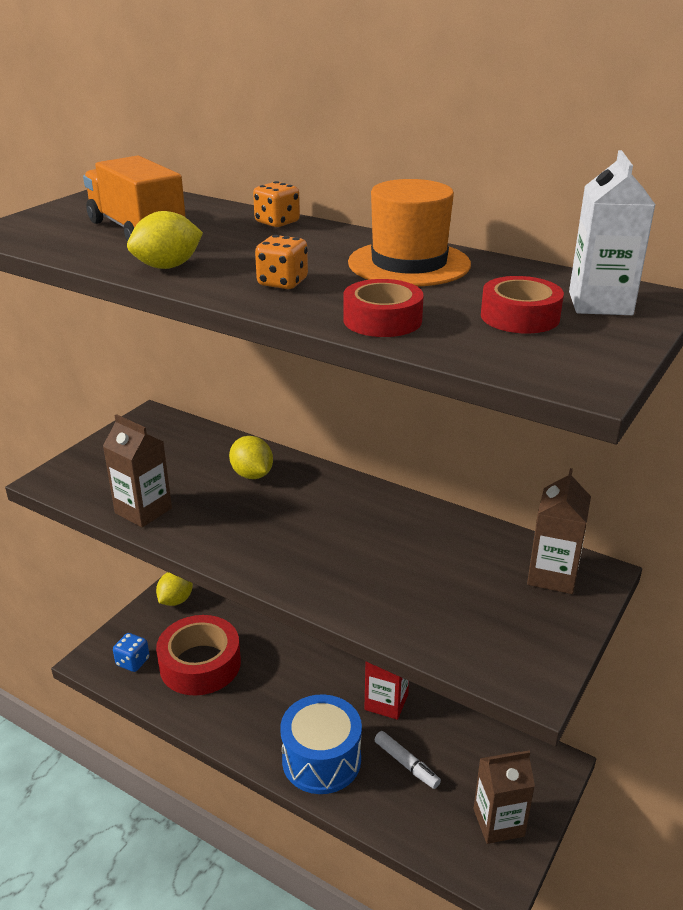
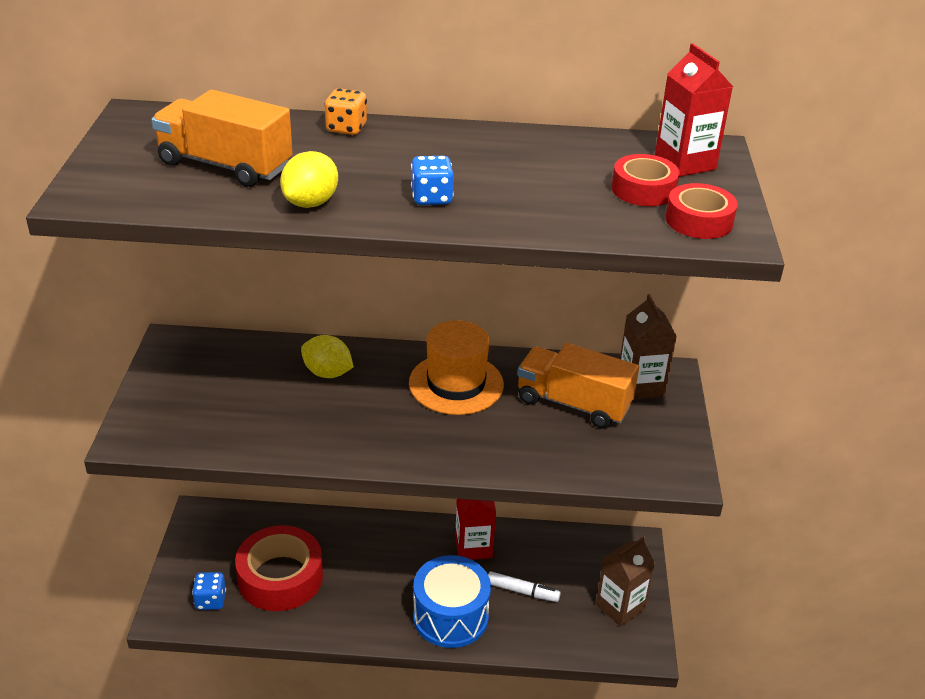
camera: 30 degrees left, 5 degrees up
(143, 511) = (255, 439): brown carton -> none
(176, 600) = (209, 526): yellow lemon -> none
(282, 283) = (431, 198): orange dice -> blue dice
(382, 320) = (551, 218): red tape -> red tape (699, 221)
(409, 264) = (509, 153): orange hat -> orange hat (456, 384)
(463, 570) = (573, 404): none -> orange truck
(600, 303) = (685, 163): white carton -> red carton

